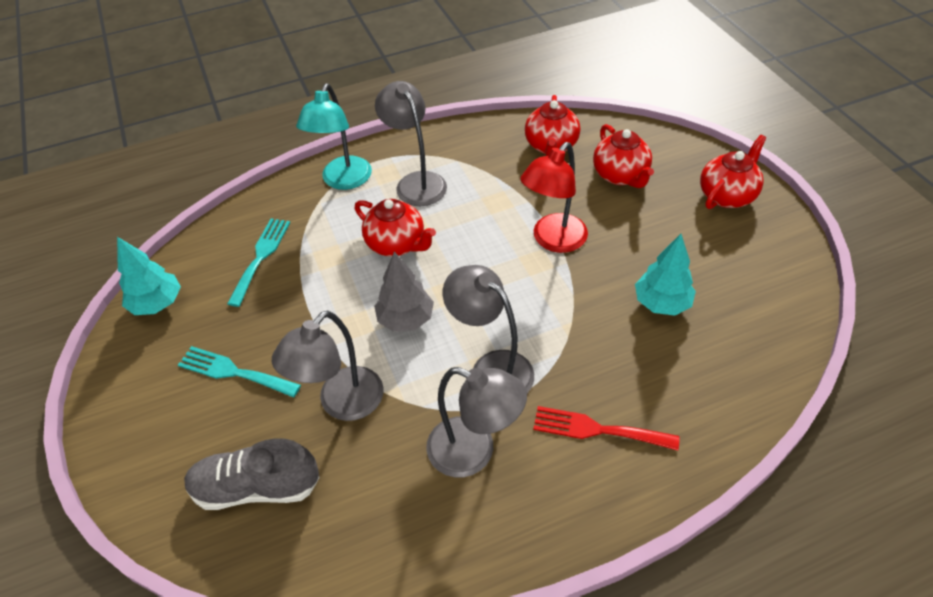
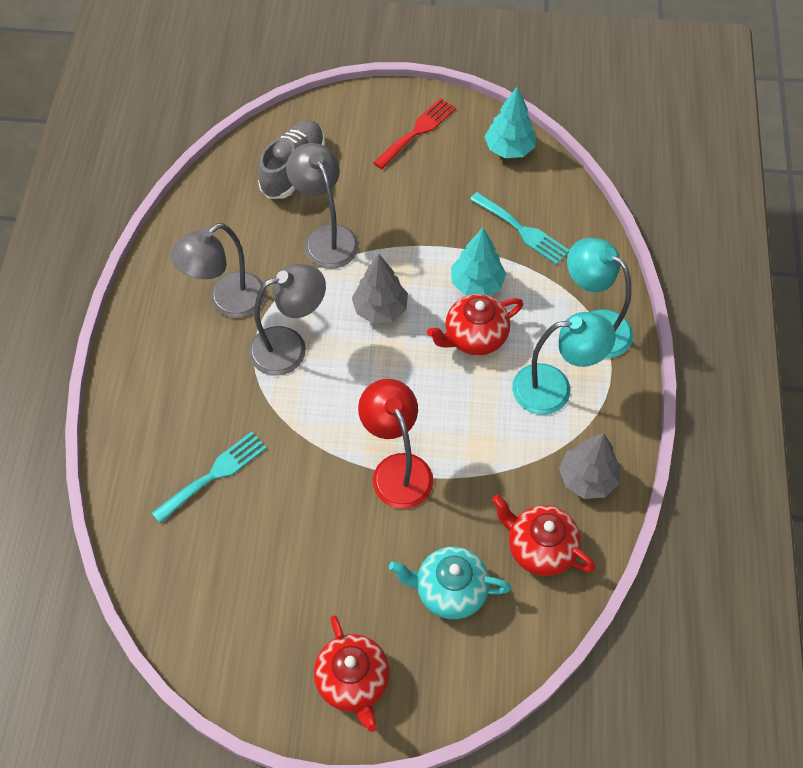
camera: 115 degrees right, 10 degrees up
(233, 372) = (403, 180): turquoise fork -> turquoise fork (214, 474)
(416, 182) = (554, 389): grey lamp -> turquoise lamp
(480, 142) = (587, 479): none -> grey tree
(597, 429) = (186, 390): red fork -> red fork (417, 131)
(620, 175) = (449, 590): red teapot -> turquoise teapot
(661, 303) = (264, 515): turquoise tree -> turquoise tree (476, 284)

